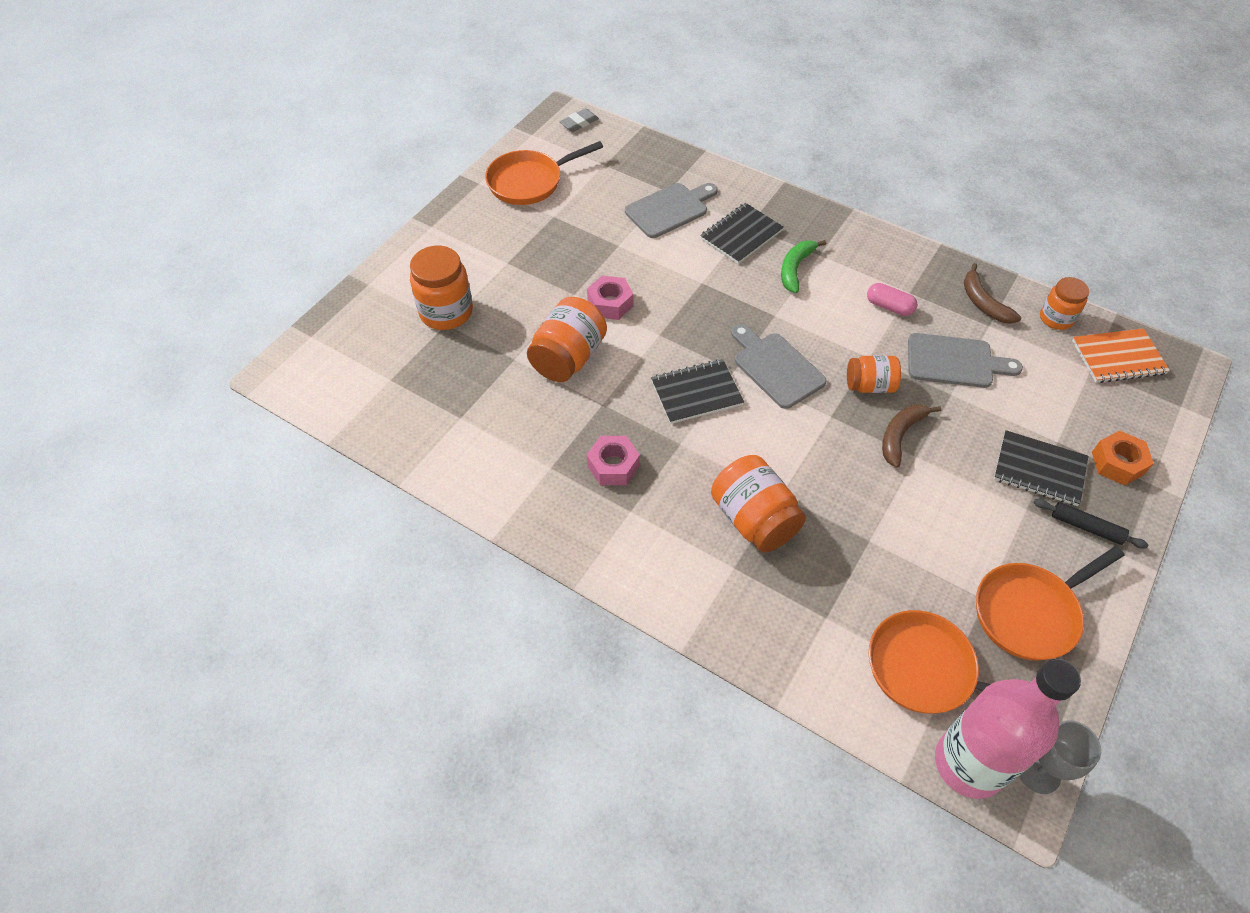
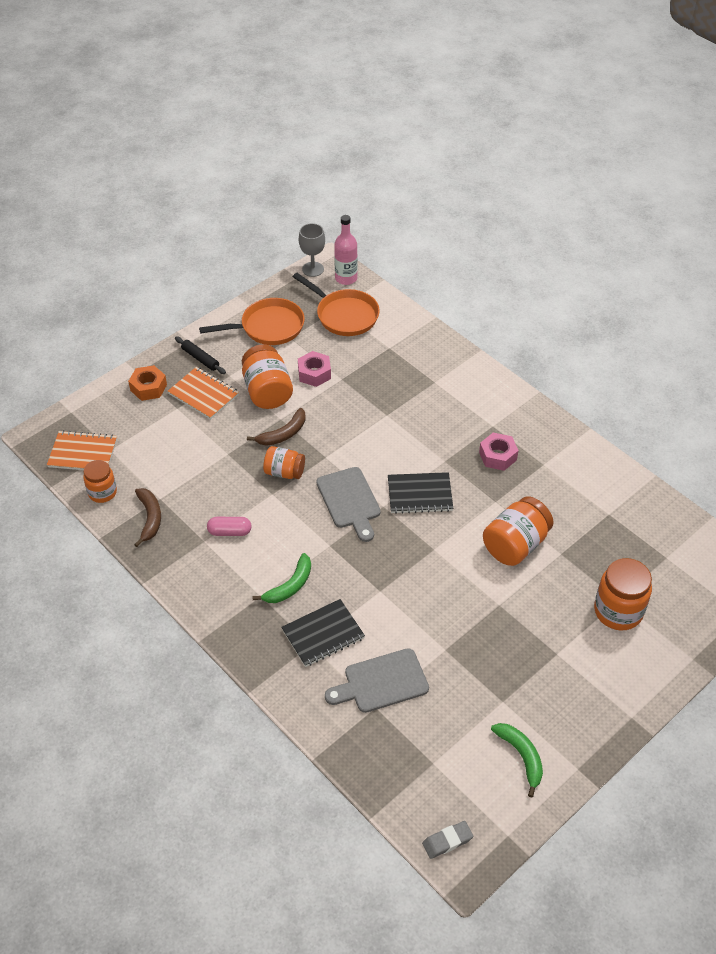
camera: 165 degrees left, 5 degrees down
(529, 182) = (521, 756): orange pan -> green banana
(610, 303) = (468, 587): pink nut -> pink nut (314, 373)
(754, 519) = (411, 404): orange jar -> orange jar (267, 391)
(889, 307) = (229, 532): pink capsule -> pink capsule turned 45 degrees counterclockwise
(955, 361) = (208, 476): grey cutting board -> none
(969, 763) = (346, 278): pink bottle -> pink bottle, size x0.60
(1039, 470) = (203, 394): black notebook -> orange notebook

